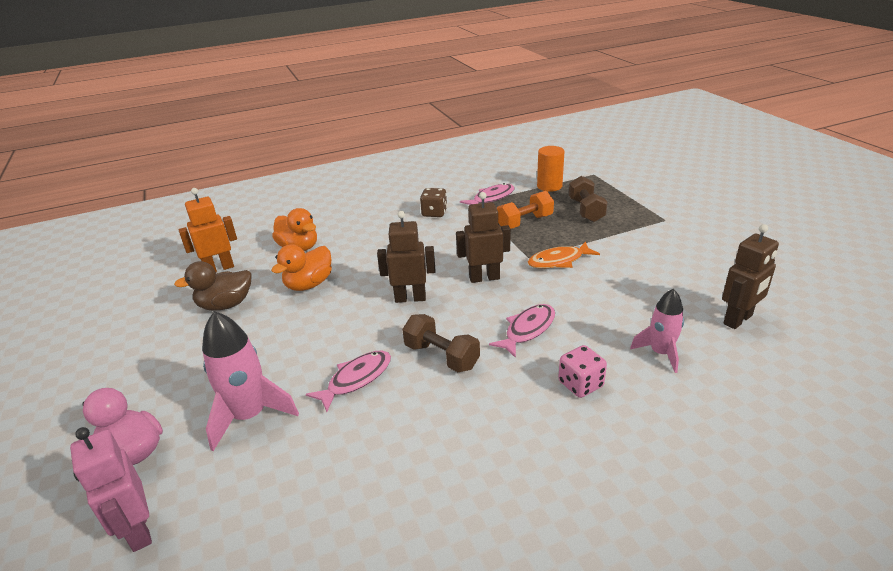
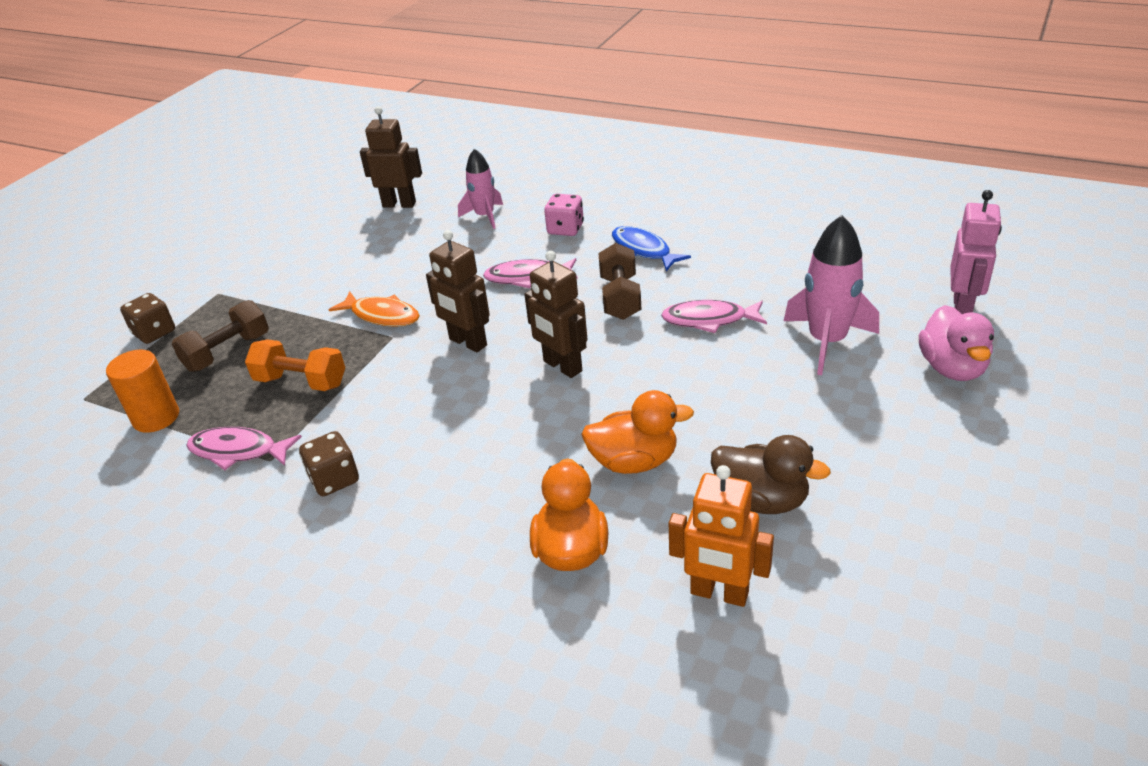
camera: 130 degrees left, 5 degrees up
(487, 407) = (643, 250): none -> blue fish
(638, 196) = (154, 332): none -> brown dice

